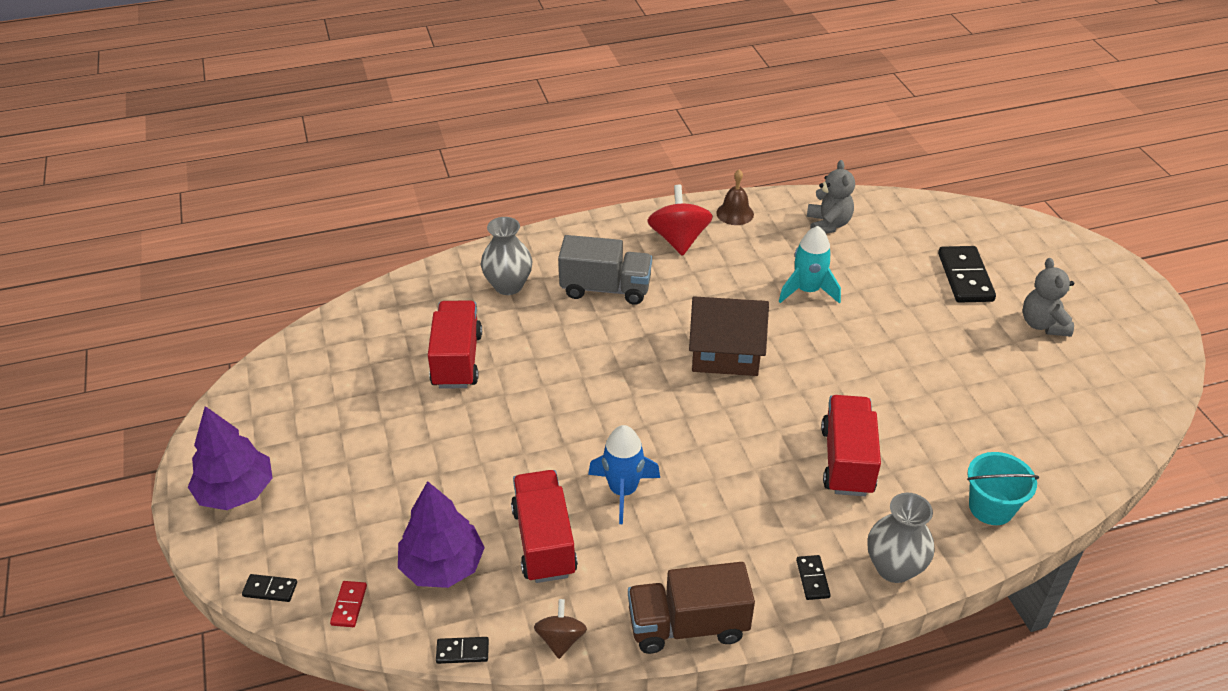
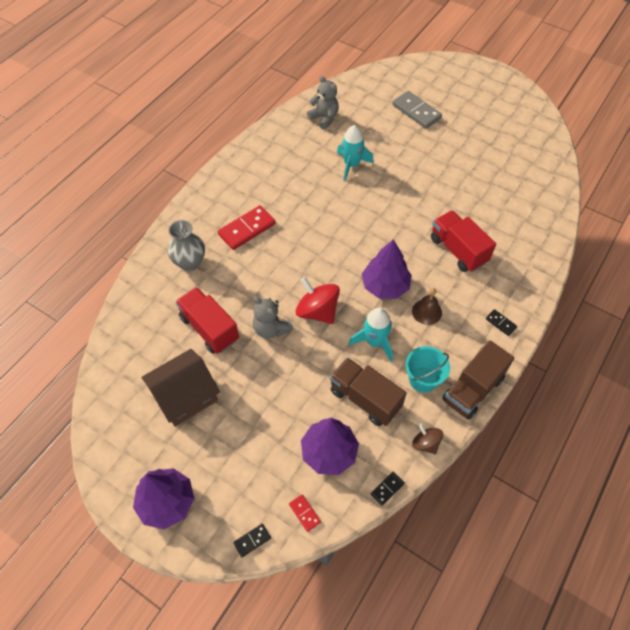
camera: 40 degrees left, 15 degrees up
(544, 541) = (365, 398): red truck -> brown truck
(605, 288) = (247, 229): grey truck -> red domino
(623, 491) = (374, 342): blue rocket -> turquoise rocket
(679, 240) = (256, 174): red spinning top -> red spinning top (317, 311)
(704, 441) = (385, 286): none -> purple tree
(725, 352) = (347, 228): brown house -> brown house (185, 396)
(735, 213) = (270, 139): brown bell -> brown bell (427, 311)
(894, 568) = (527, 292): grey vase -> none
(965, 277) = (416, 111): black domino -> grey domino
(991, 507) = (536, 231): turquoise bucket -> turquoise bucket (423, 379)
(1043, 324) = (472, 118): grey teddy bear -> grey teddy bear (271, 329)

